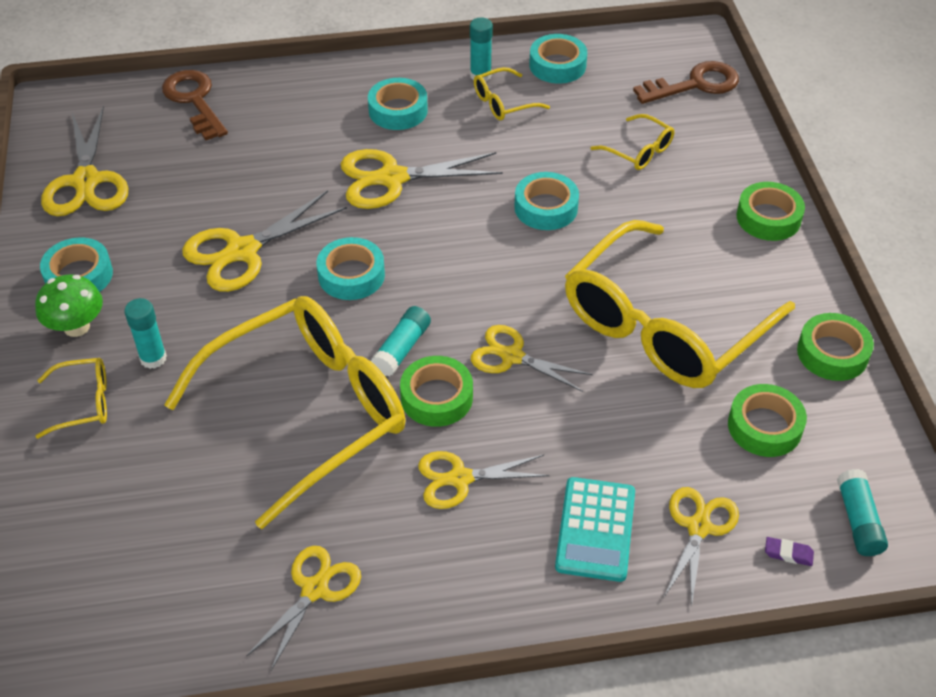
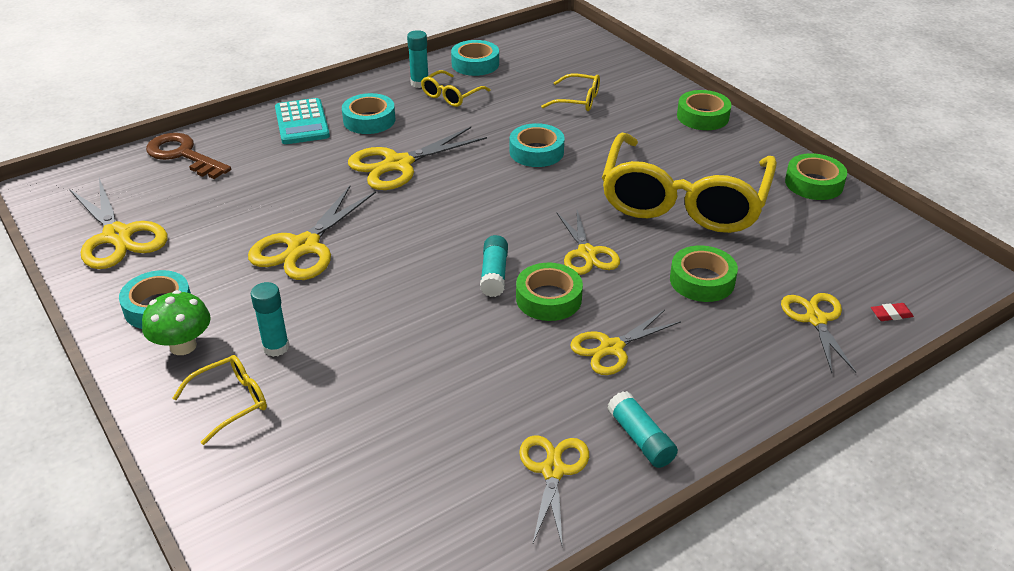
camera: 25 degrees left, 10 degrees down
(308, 412) = (448, 342): yellow glasses -> none
(351, 275) = (413, 237): turquoise tape -> none
(512, 356) = (587, 253): yellow scissors -> yellow scissors turned 105 degrees counterclockwise
(595, 530) = (743, 347): turquoise calculator -> turquoise calculator (302, 122)
(695, 84) = (586, 52): brown key -> none
(764, 426) = (807, 241): green tape -> green tape (702, 280)
(788, 553) = (891, 314): purple eraser -> red eraser
(858, 520) = (918, 278): turquoise glue stick -> turquoise glue stick (640, 439)

